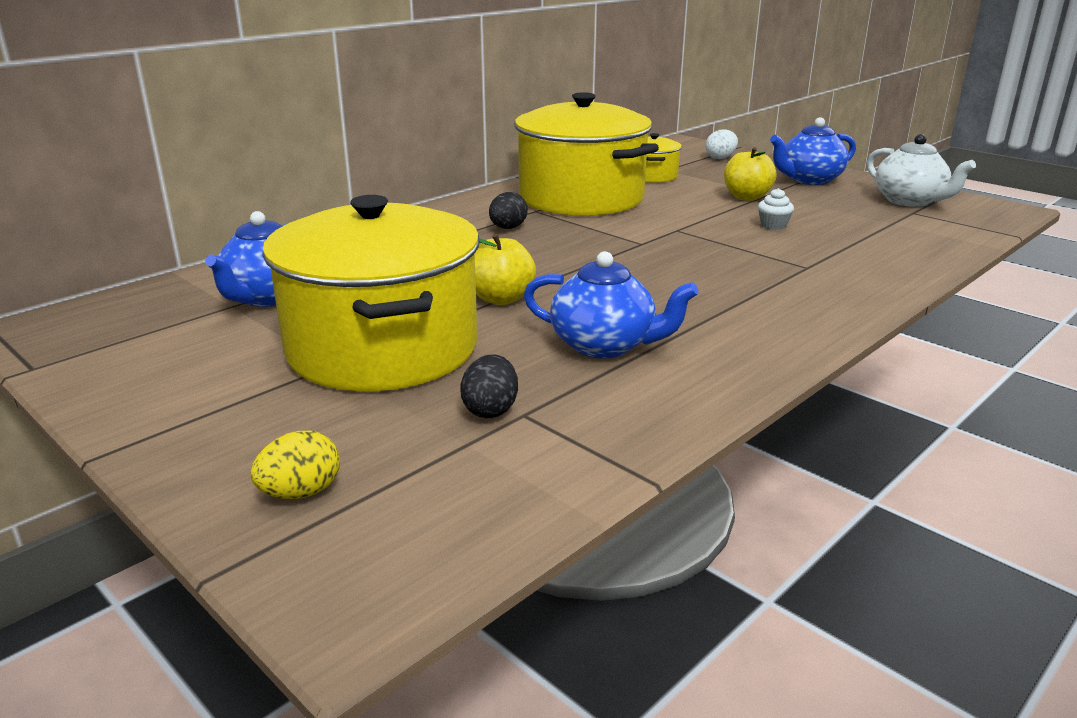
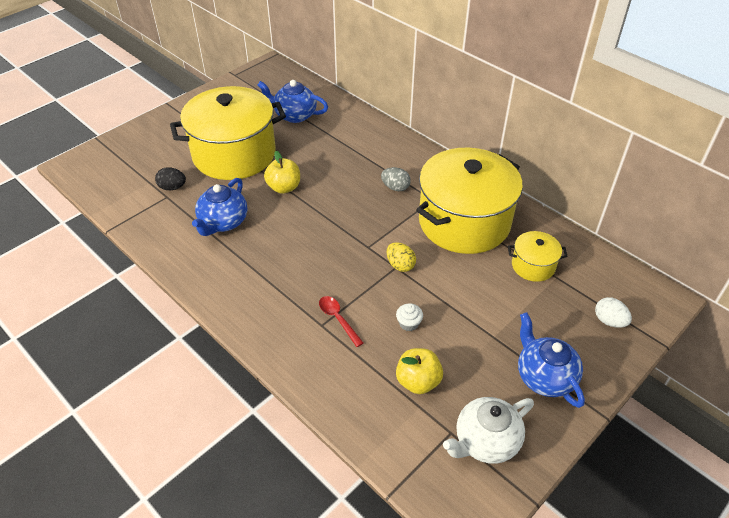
camera: 90 degrees right, 20 degrees up
(301, 493) = (131, 148): yellow egg -> yellow egg (400, 265)
(508, 228) = (395, 187): black egg -> grey egg
(746, 197) = (480, 319): yellow apple -> yellow apple (418, 381)
(790, 258) = (338, 319): none -> red spoon

